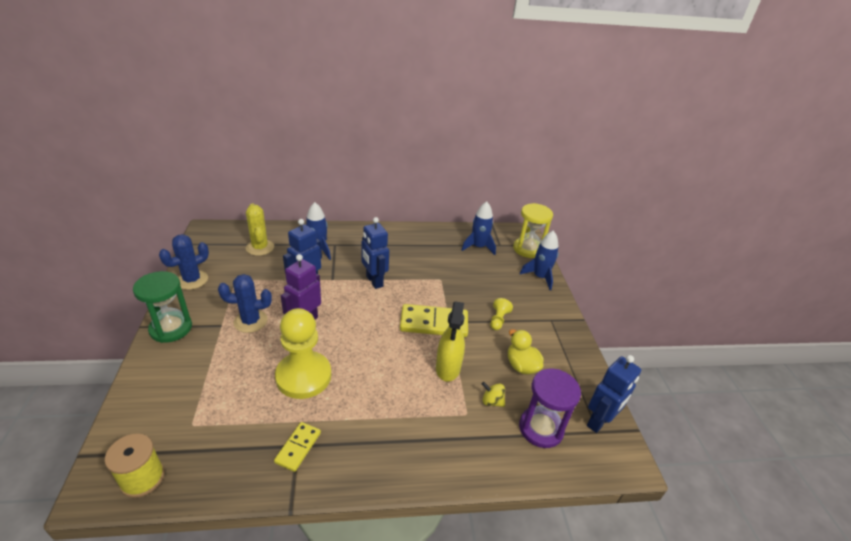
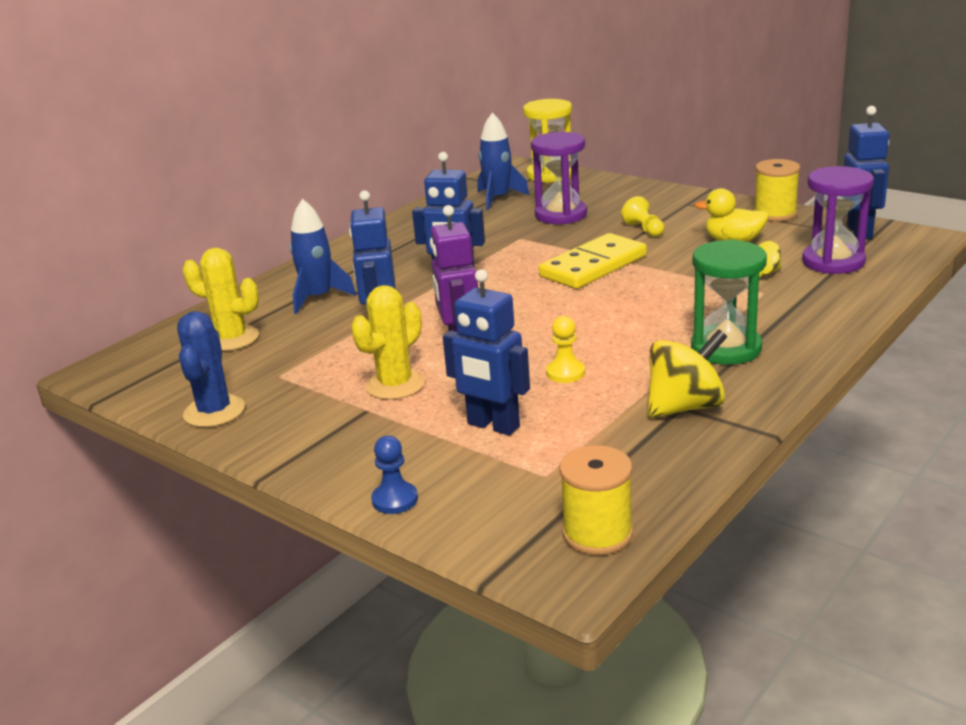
camera: 40 degrees left, 10 degrees down
(142, 381) = (395, 500): none -> blue pawn
(171, 328) = (307, 453): green hourglass -> green hourglass (726, 348)
(231, 378) = (493, 426): none -> blue robot
(250, 321) = (395, 385): blue cactus -> yellow cactus
(298, 447) = (685, 407): yellow domino -> yellow spinning top
(303, 376) = (565, 373): yellow pawn -> yellow pawn, size x0.43
(448, 368) = (680, 281): yellow spray bottle -> none
(483, 279) = (561, 215): none -> purple hourglass
(540, 277) = (609, 185): blue rocket -> none
(580, 366) = (775, 214): none -> yellow spool

